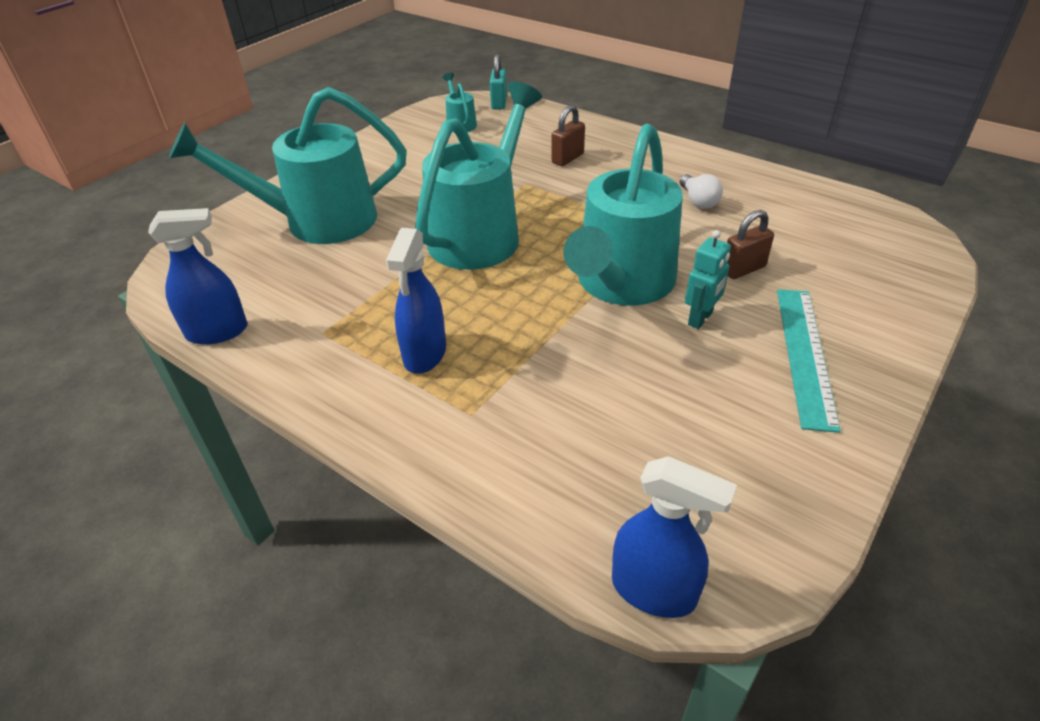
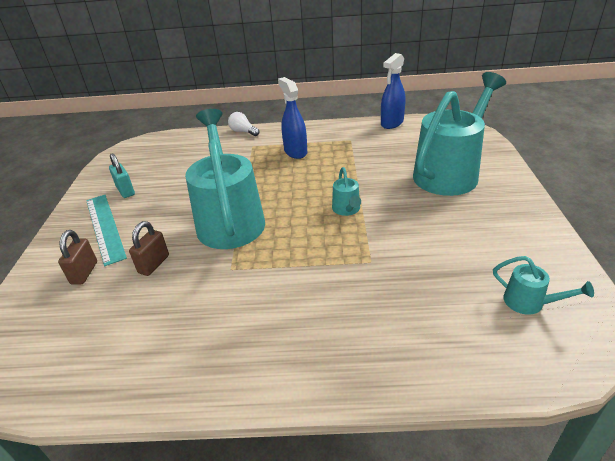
camera: 145 degrees right, 5 degrees down
(481, 233) = (347, 210): turquoise watering can -> turquoise watering can, size x0.42
(499, 103) = (554, 363): turquoise padlock -> turquoise padlock (125, 191)
(567, 158) = (371, 309): brown padlock -> brown padlock (84, 273)
(654, 590) = (152, 138): blue spray bottle -> none
(698, 201) = (214, 315): white light bulb -> white light bulb (243, 132)
(700, 319) = (171, 220): turquoise robot -> none

